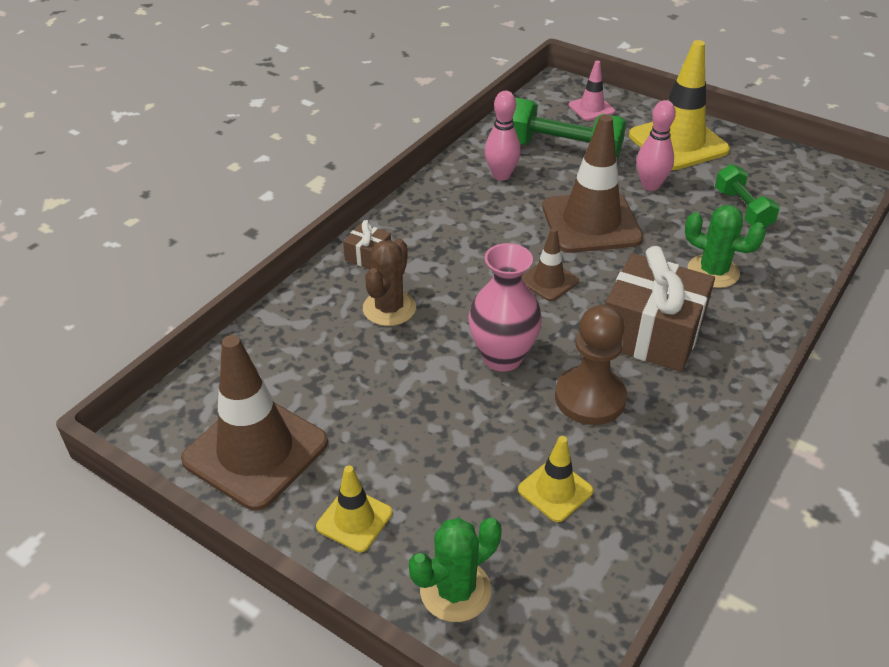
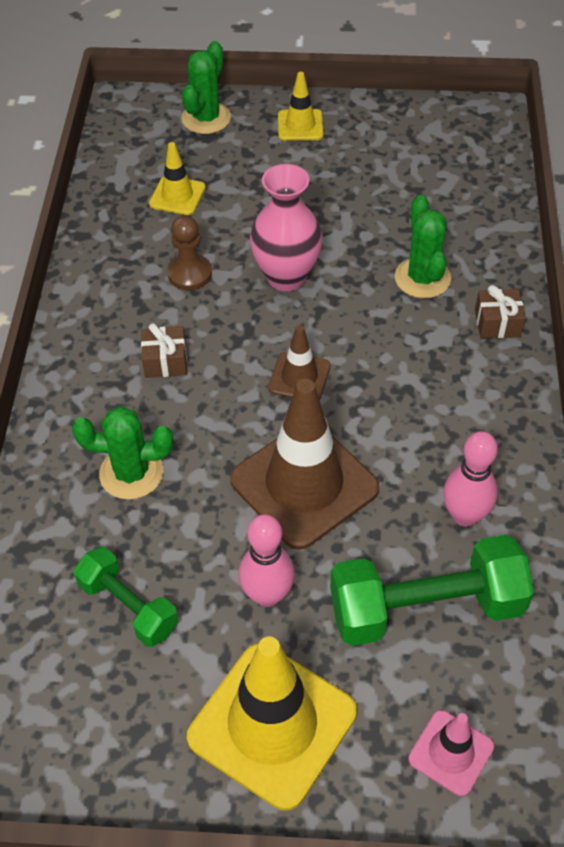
camera: 150 degrees right, 10 degrees up
(255, 451) = (406, 133): brown traffic cone -> none
(389, 308) = (422, 278): brown cactus -> green cactus
(590, 398) = (189, 274): brown pawn -> brown pawn, size x0.66
(651, 333) = (165, 361): brown gift -> brown gift, size x0.45

